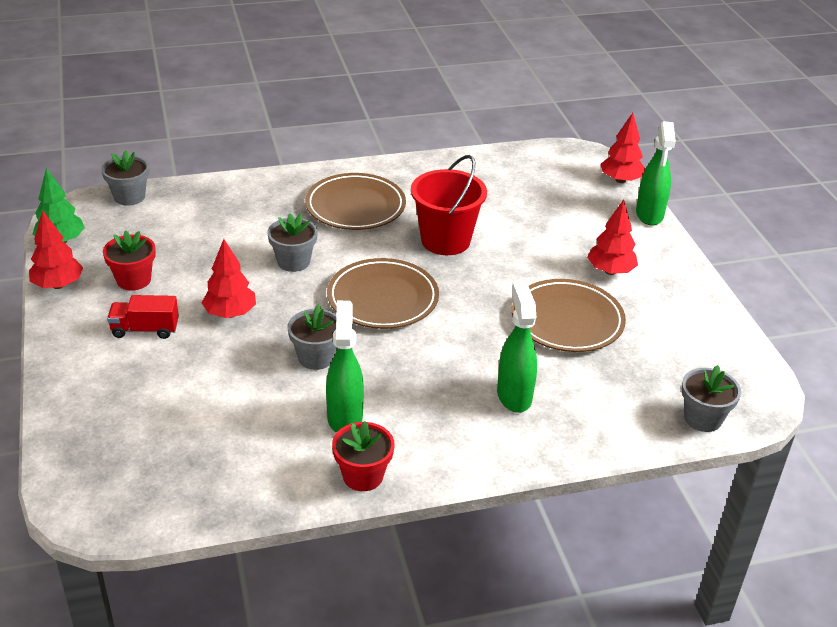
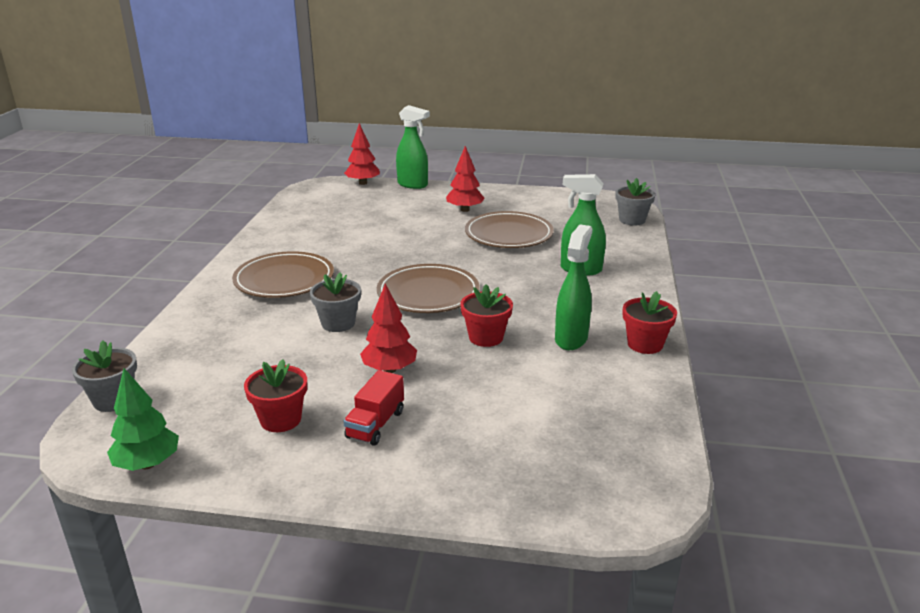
camera: 65 degrees left, 10 degrees down
(58, 285) = (238, 477): red tree -> none
(316, 357) = (486, 337): grey flower pot -> red flower pot
(345, 417) = (571, 339): green spray bottle -> green spray bottle turned 90 degrees clockwise
(445, 240) = (374, 254): red bucket -> none

